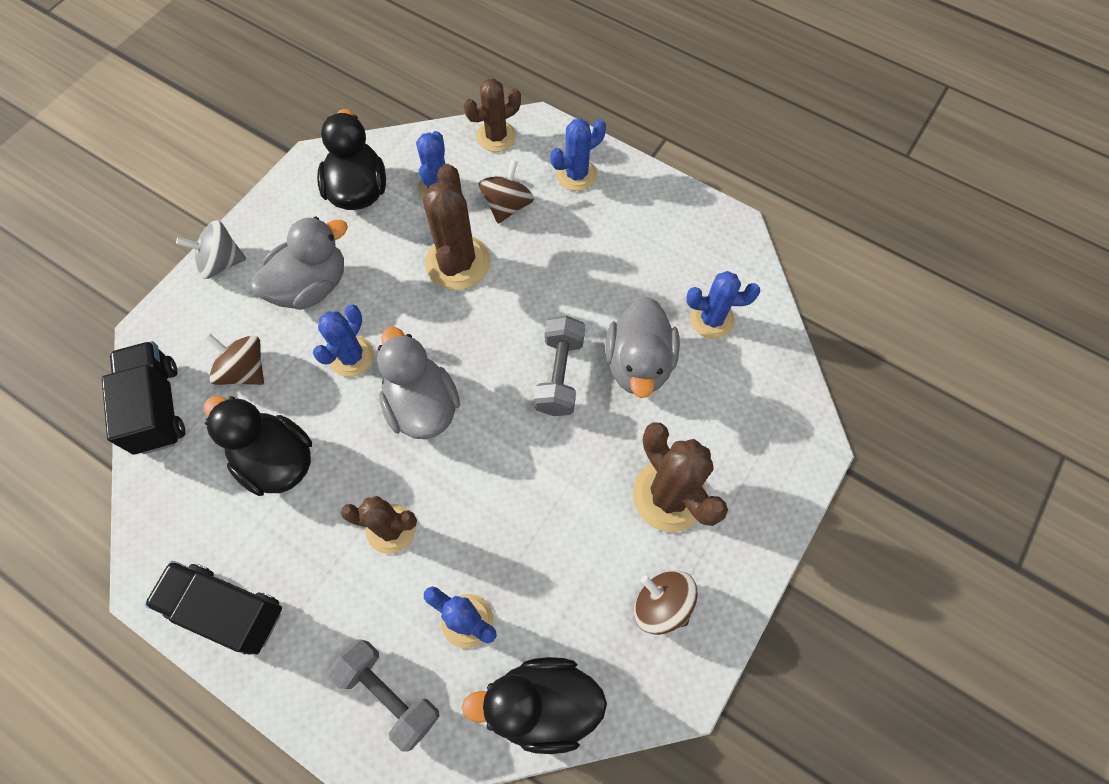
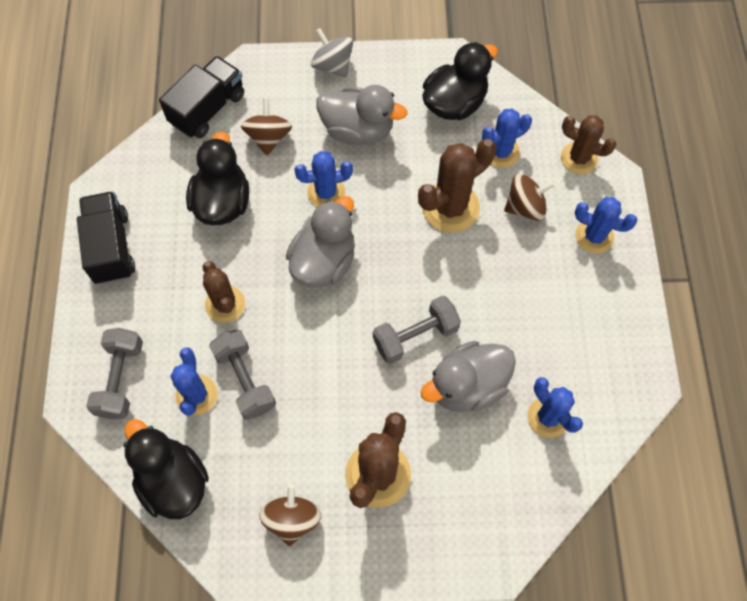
camera: 55 degrees right, 0 degrees up
(487, 560) = (245, 380): none -> grey dumbbell

